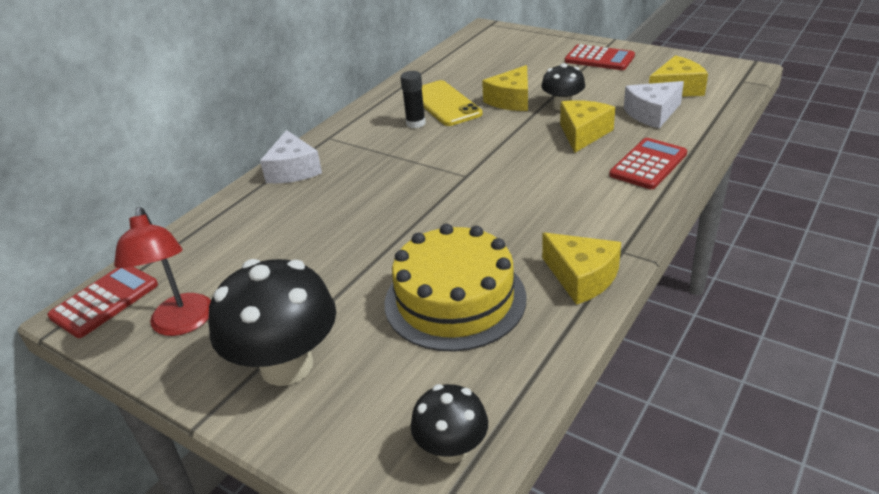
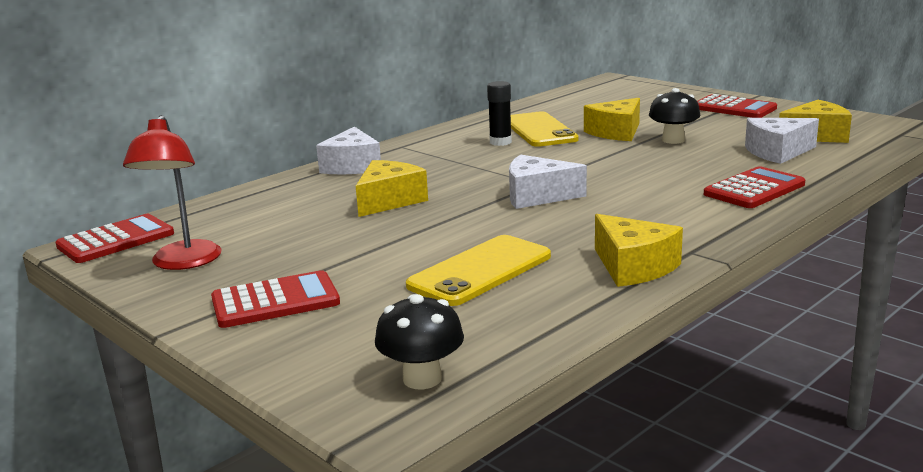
camera: 10 degrees right, 15 degrees down
(287, 365) = (275, 301): black mushroom -> red calculator
(455, 300) = (480, 271): yellow cake -> yellow phone
(471, 193) = (537, 196): none -> white cheese
(583, 134) = (687, 162): yellow cheese -> yellow cheese (389, 201)

